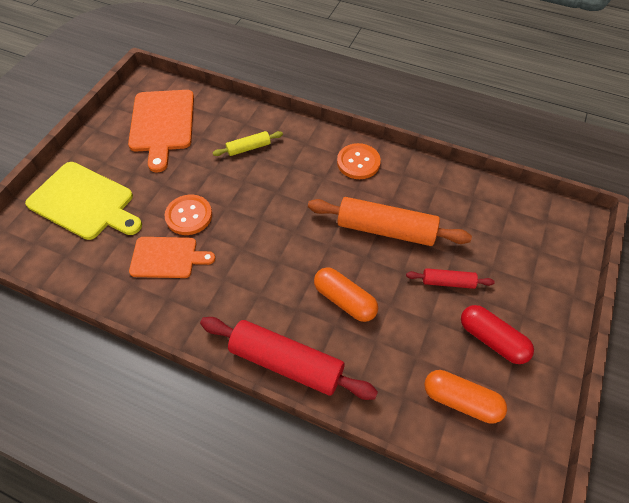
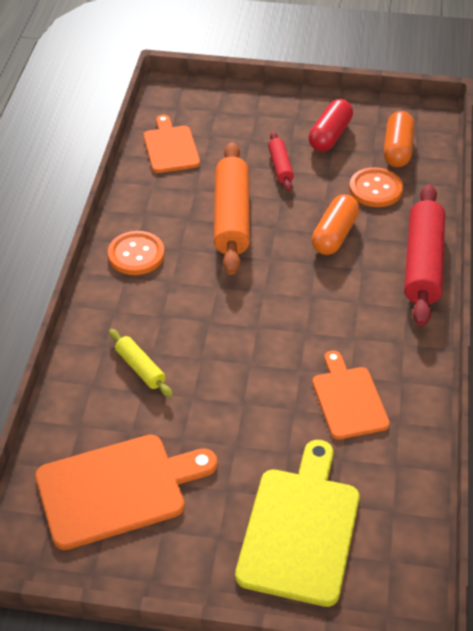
camera: 105 degrees left, 10 degrees down
(189, 216) = (278, 398): orange button -> orange button (375, 189)
(487, 205) = (170, 147): none -> orange cutting board

